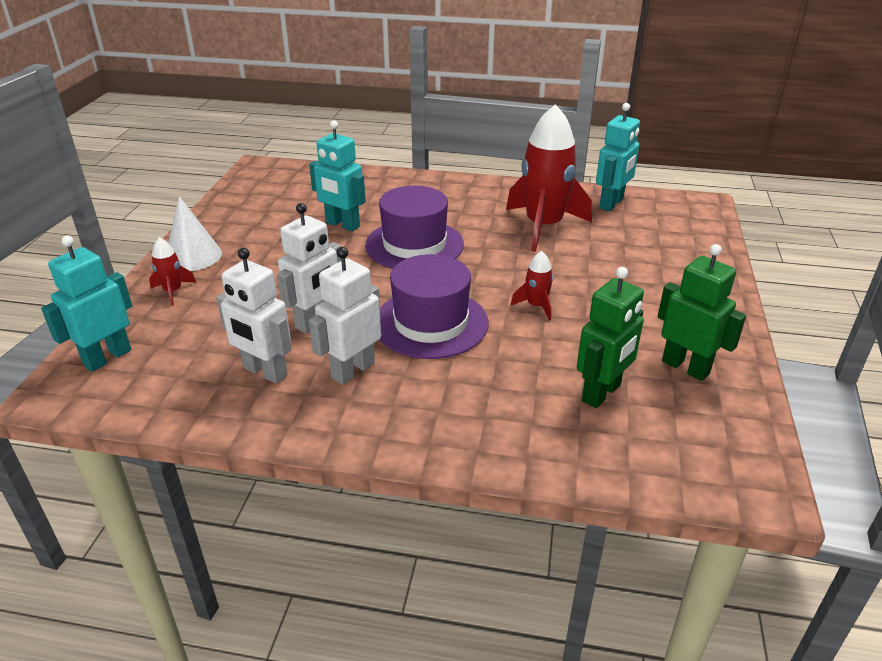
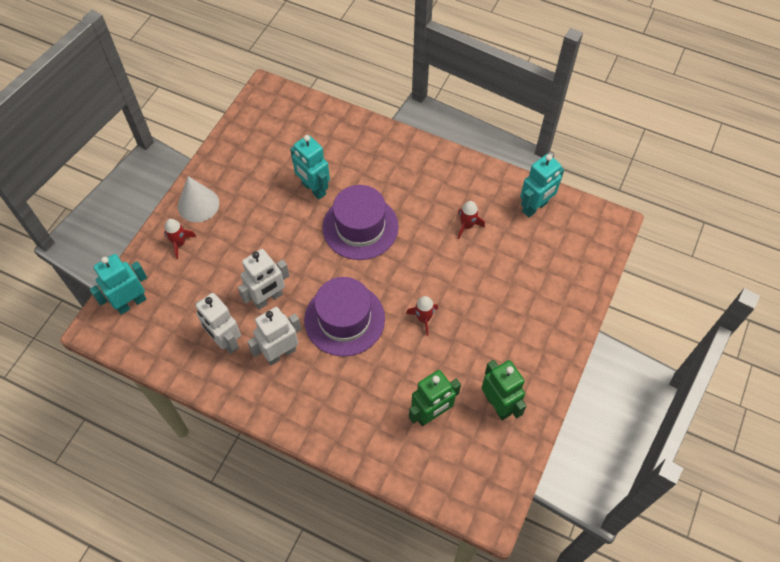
camera: 15 degrees right, 25 degrees up
(543, 226) = (467, 225): red rocket -> red rocket, size x0.44

